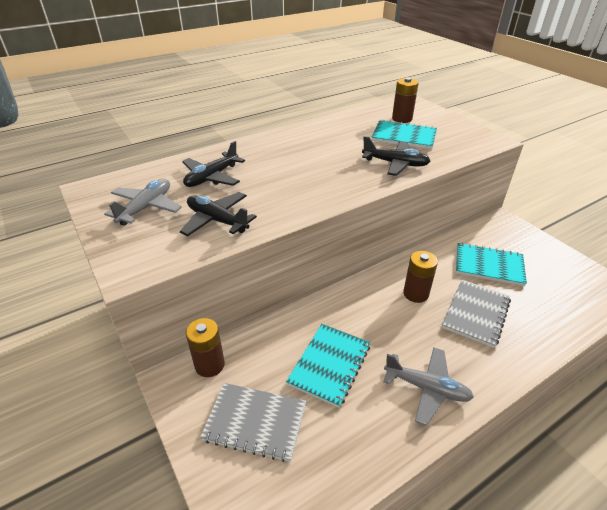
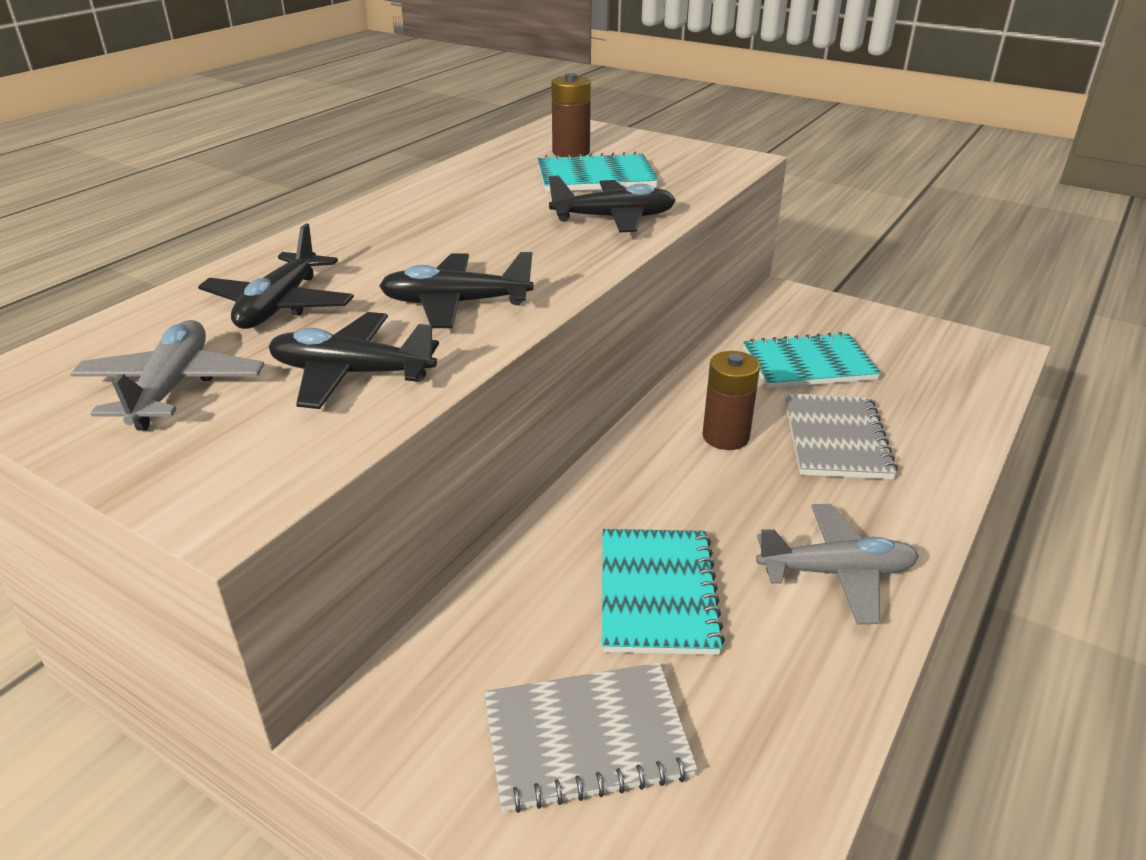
camera: 25 degrees left, 5 degrees down
(209, 365) = (429, 674): brown battery -> none
(285, 195) = (455, 303): none -> black plane

